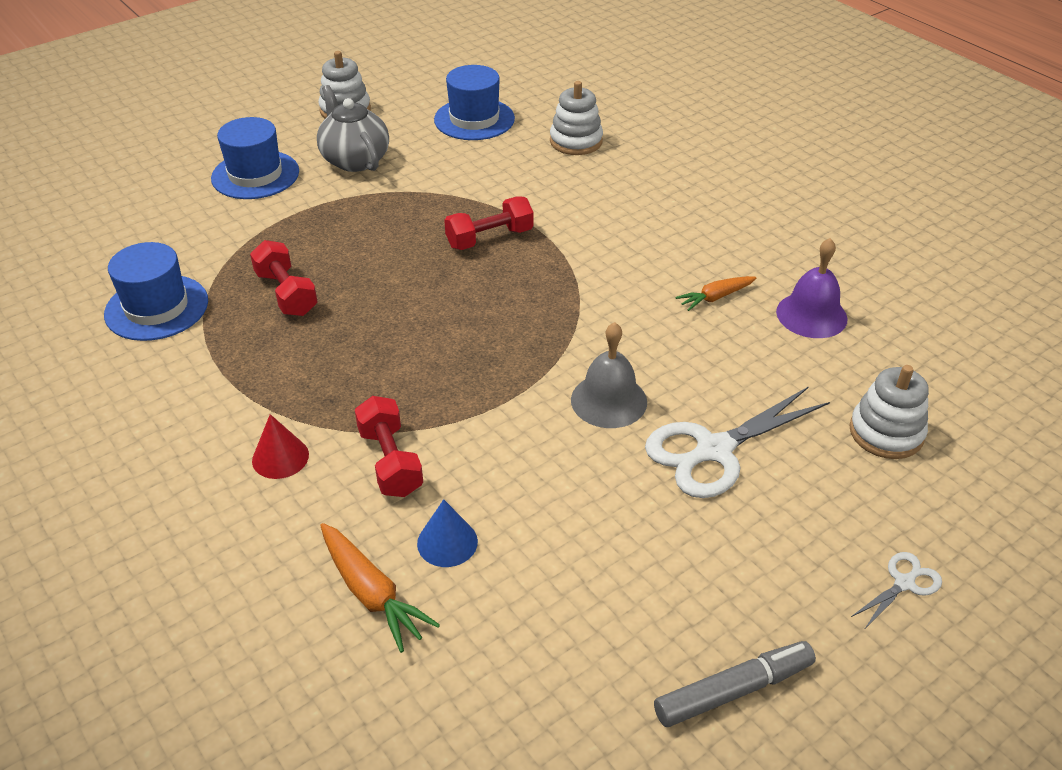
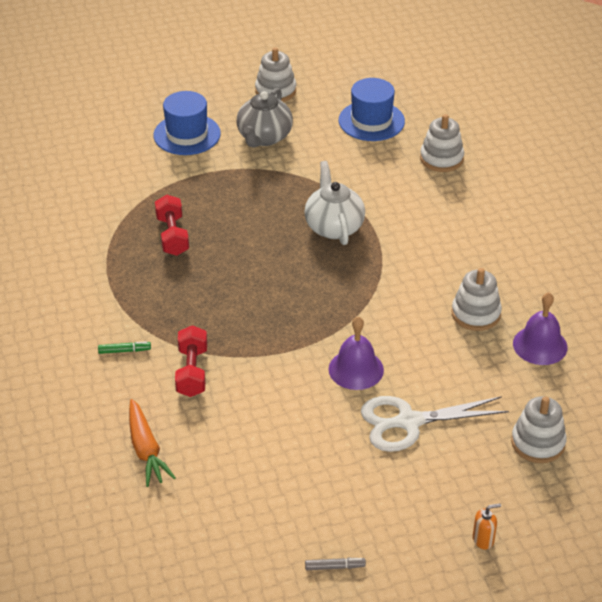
camera: 20 degrees right, 0 degrees up
(156, 307) = (83, 225): blue hat -> none
(280, 457) = (124, 351): red cone -> green marker
(355, 160) = (264, 137): grey teapot -> grey teapot turned 150 degrees counterclockwise
(447, 542) = (205, 432): blue cone -> none
(489, 238) = (334, 227): red dumbbell -> white teapot
(609, 400) = (356, 369): grey bell -> purple bell
(715, 297) = (476, 314): orange carrot -> white stacking toy
(733, 690) = (335, 567): grey marker -> grey marker, size x0.54
(904, 583) = (483, 540): white scissors -> orange soap dispenser

